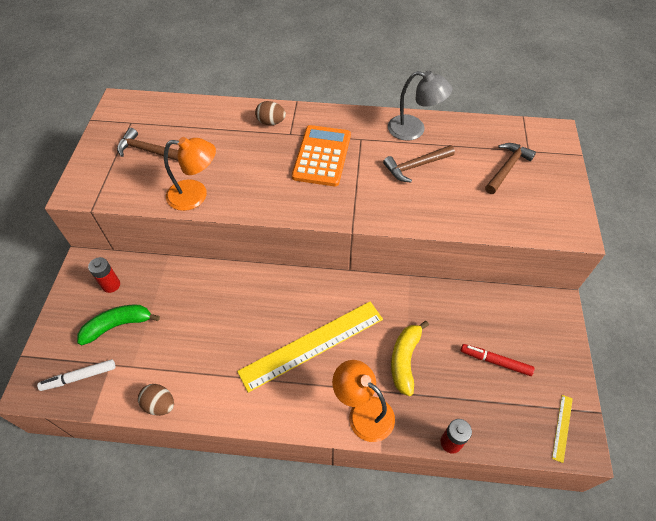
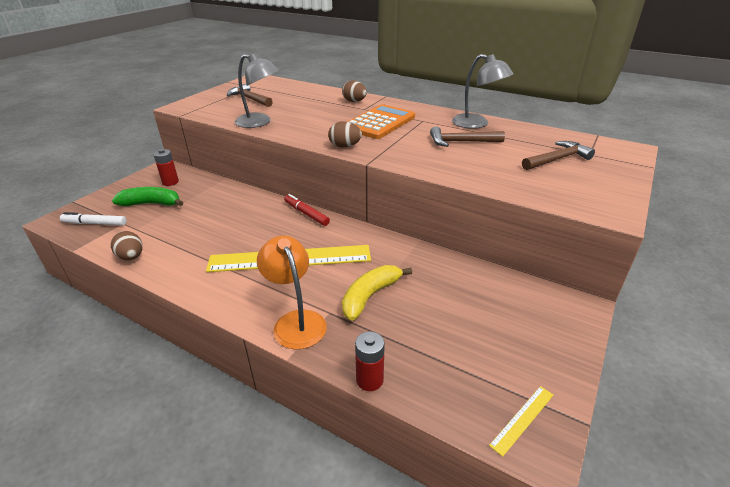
camera: 25 degrees right, 20 degrees down
(195, 195) = (259, 122): orange lamp -> grey lamp
(313, 209) = (345, 146): none -> brown egg
(495, 362) = (471, 329): red marker -> red marker (306, 214)

